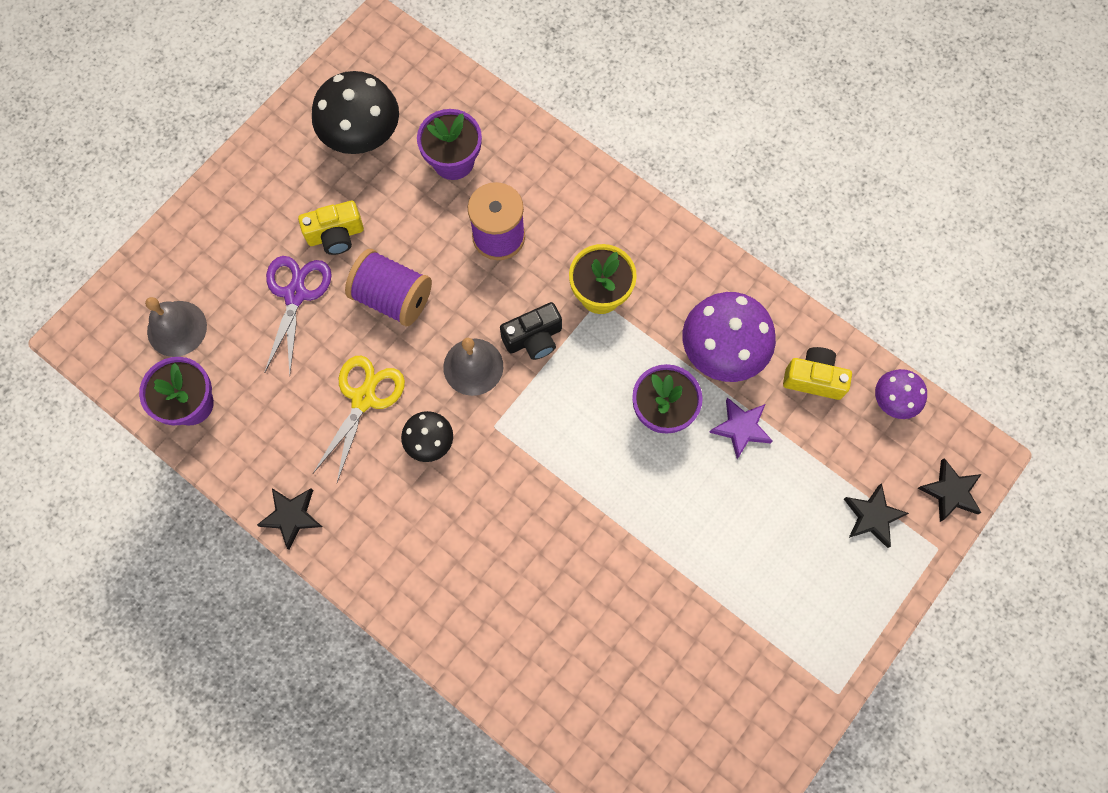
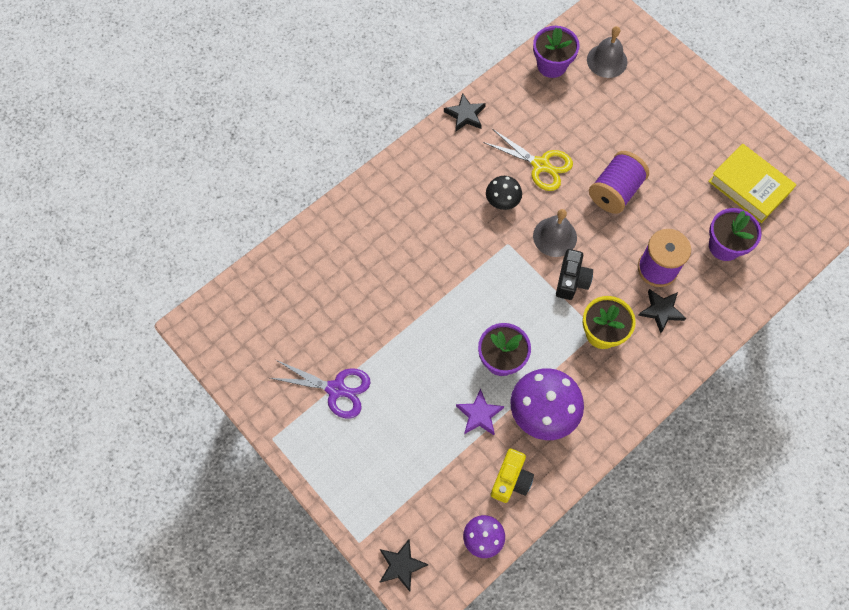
camera: 100 degrees right, 5 degrees down
(295, 295) = (624, 131): purple scissors -> purple scissors (336, 389)
(335, 235) = (668, 161): yellow camera -> none
(363, 137) = (749, 187): black mushroom -> yellow book
(533, 338) = (571, 280): black camera -> black camera turned 150 degrees counterclockwise
(872, 516) = (393, 498): black star -> black star (661, 311)

